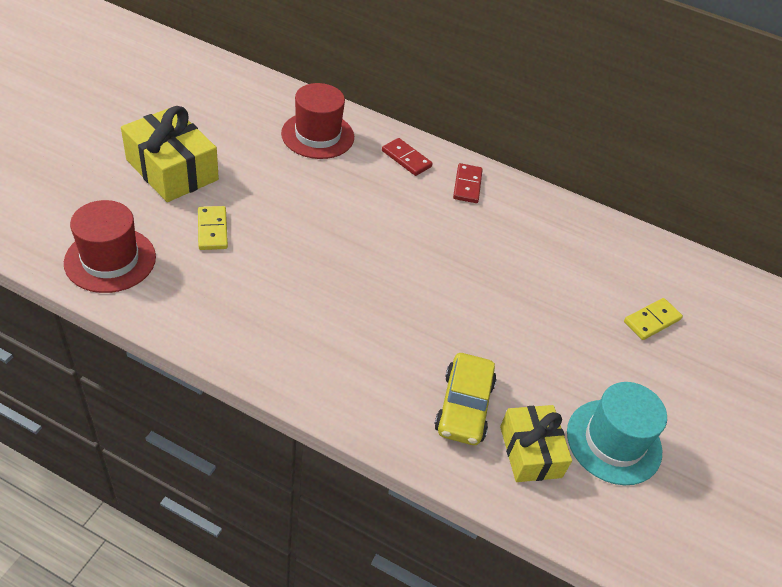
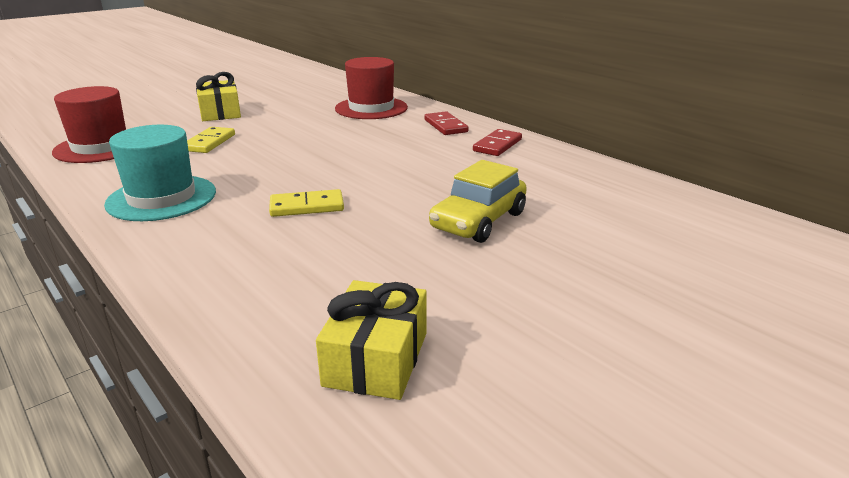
camera: 30 degrees right, 20 degrees down
(172, 170) = (220, 112): yellow gift -> yellow gift, size x0.65
(463, 407) = (325, 296): yellow car -> yellow car (478, 221)
(614, 441) = (525, 378): turquoise hat -> turquoise hat (162, 198)
(652, 320) = (677, 268): yellow domino -> yellow domino (307, 206)

